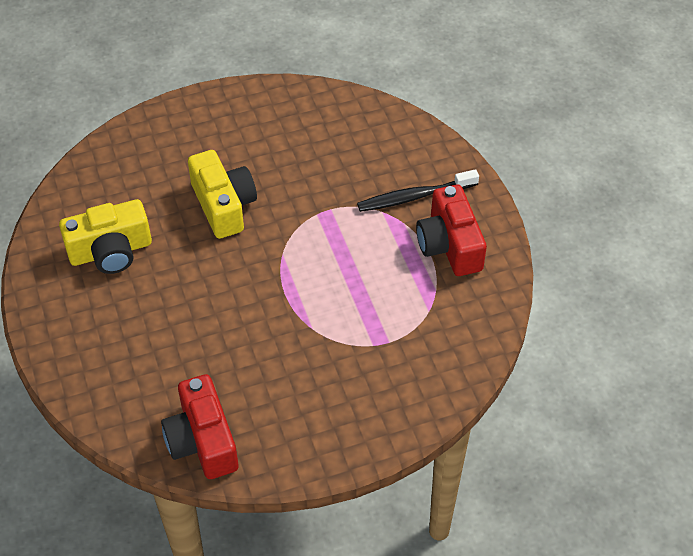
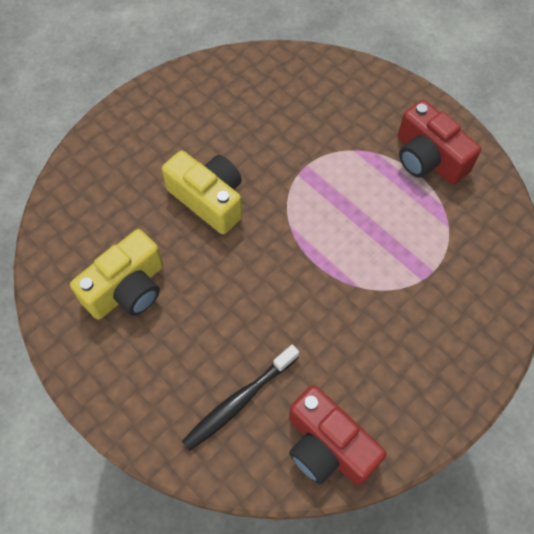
camera: 25 degrees left, 10 degrees up
(414, 197) = (372, 125): black toothbrush -> black toothbrush (239, 401)

